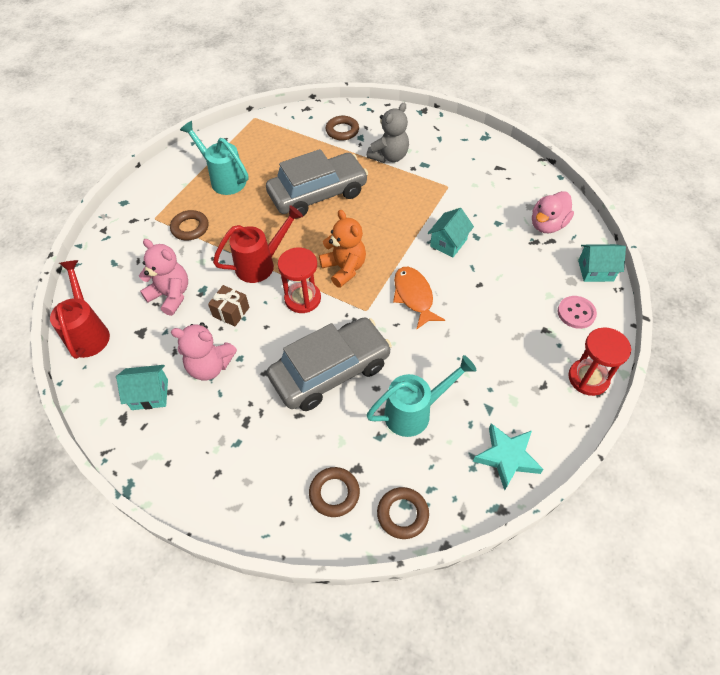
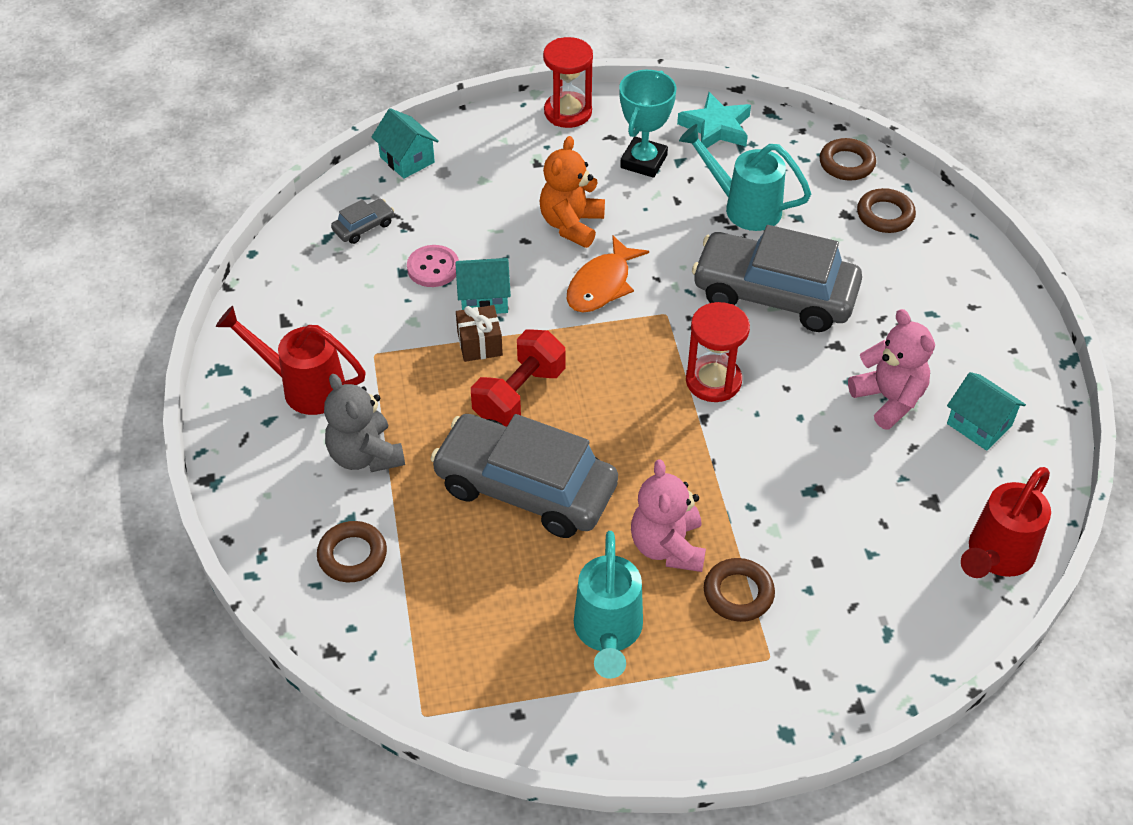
camera: 130 degrees left, 5 degrees down
(171, 295) = (855, 517): pink teddy bear -> pink teddy bear (667, 546)
(231, 312) = (806, 435): brown gift -> brown gift (480, 344)
(261, 264) = (709, 459): red watering can -> red watering can (303, 387)
(344, 268) = (627, 372): orange teddy bear -> orange teddy bear (571, 225)
(371, 221) = (519, 395): none -> red dumbbell
(389, 156) = (365, 455): grey teddy bear -> grey teddy bear turned 120 degrees counterclockwise
(504, 387) = (643, 161): none -> turquoise trophy
(547, 225) = (363, 227): pink duck -> grey car
(576, 313) = (489, 151): pink button -> pink button (433, 268)

